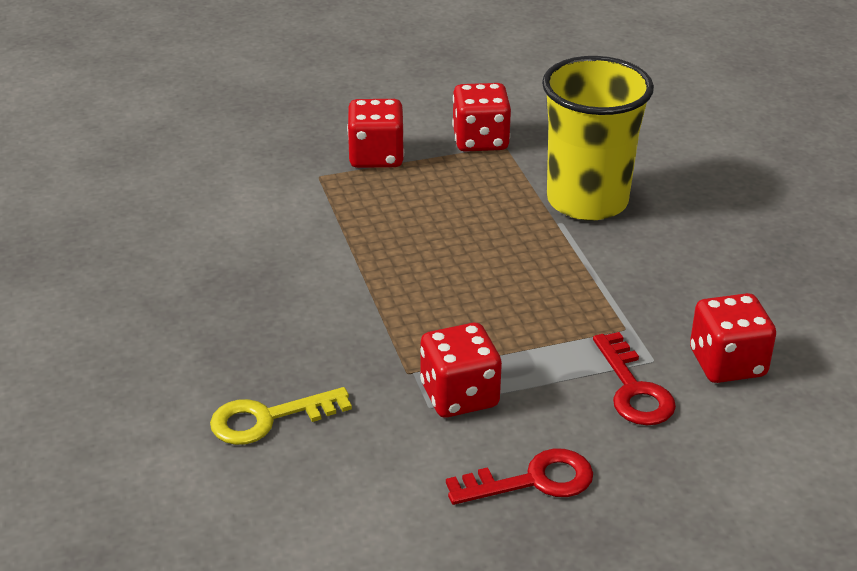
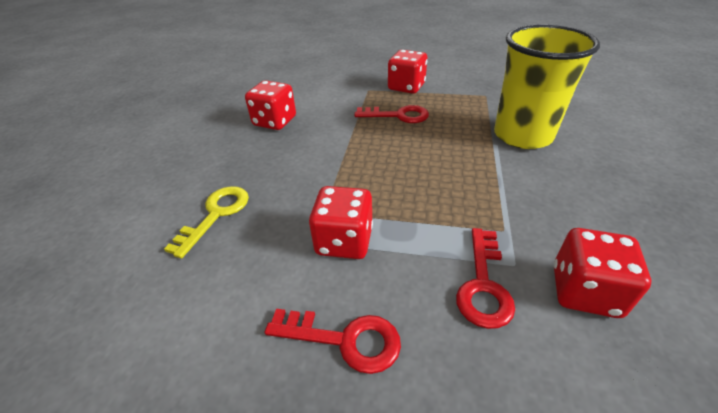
camera: 30 degrees right, 5 degrees up
(268, 419) = (216, 214): yellow key -> yellow key turned 105 degrees clockwise
(400, 211) = (398, 115): none -> red key
(480, 140) = (472, 90): red dice -> red dice (275, 121)

